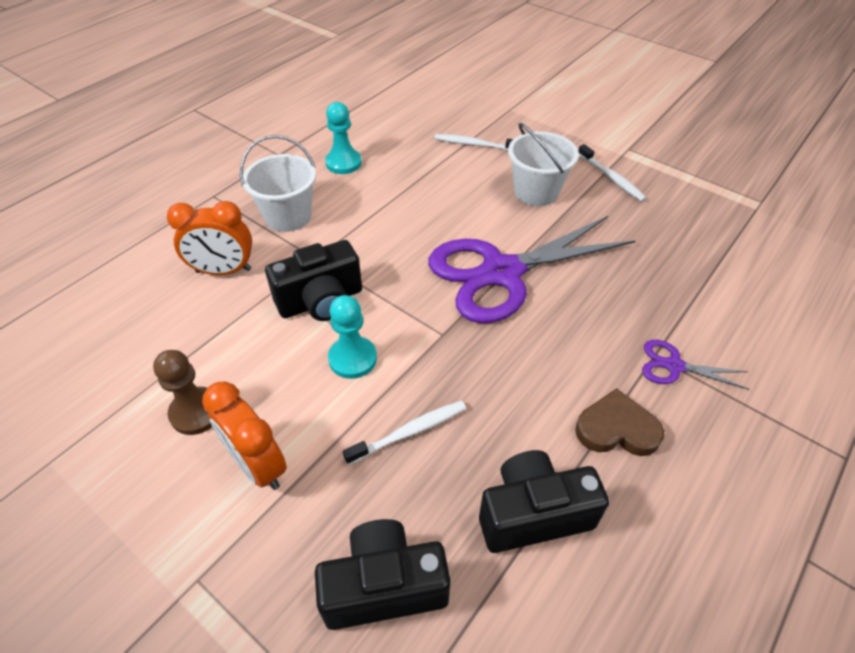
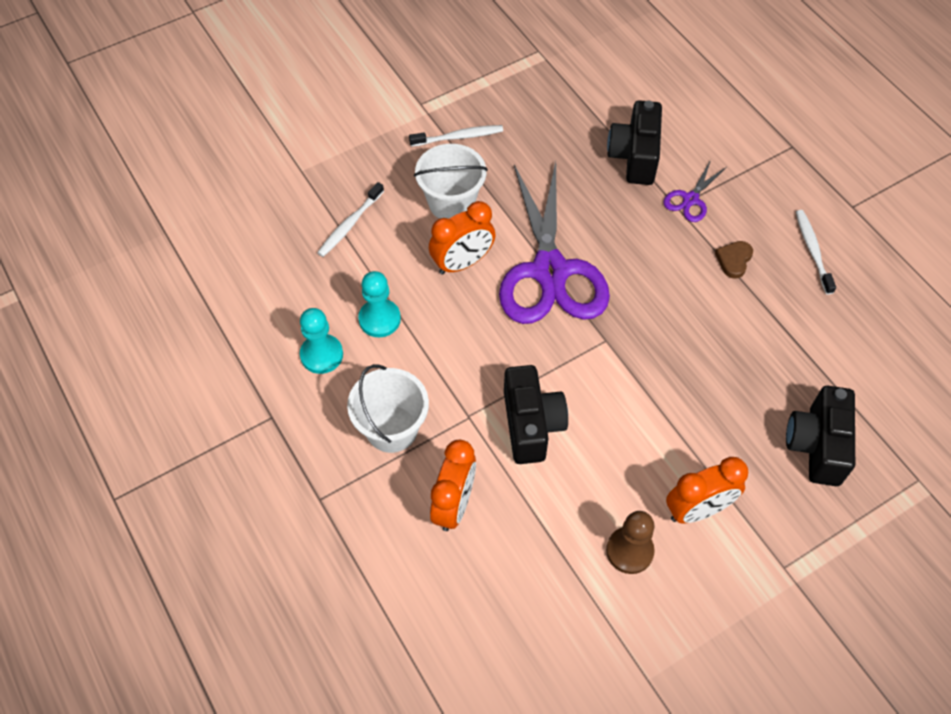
camera: 70 degrees left, 10 degrees up
(352, 358) = (610, 415): turquoise pawn -> turquoise pawn (379, 319)
(409, 432) = (697, 394): white toothbrush -> white toothbrush (812, 251)
(475, 214) = (462, 263): none -> orange clock
(533, 514) = (786, 338): black camera -> black camera (634, 156)
(617, 429) = (734, 260): brown heart -> brown heart, size x0.67

